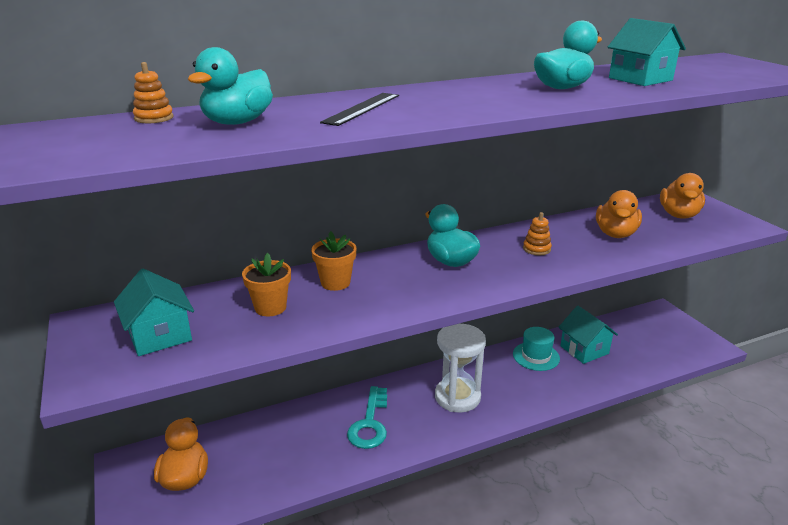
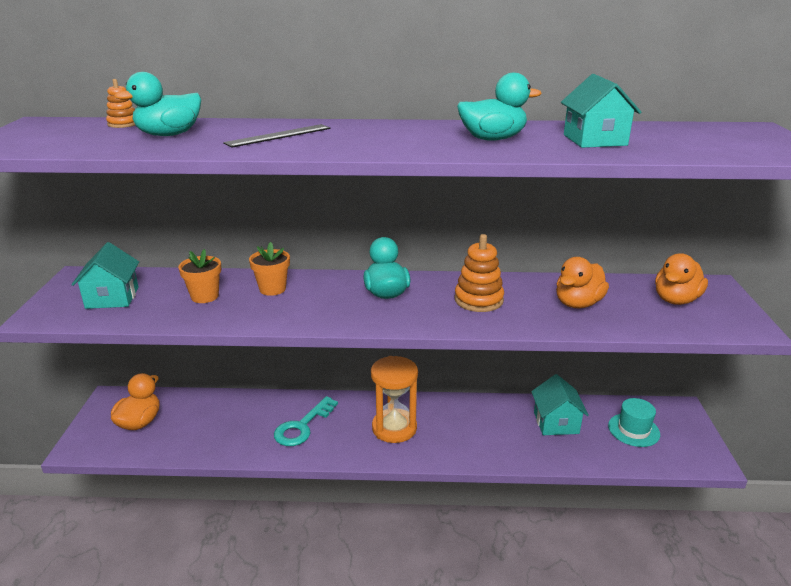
camera: 25 degrees right, 0 degrees up
(457, 397) = (394, 428): white hourglass -> orange hourglass
(536, 249) = (478, 300): orange stacking toy -> orange stacking toy, size x1.74
(536, 356) = (500, 414): turquoise hat -> turquoise hat (633, 430)

